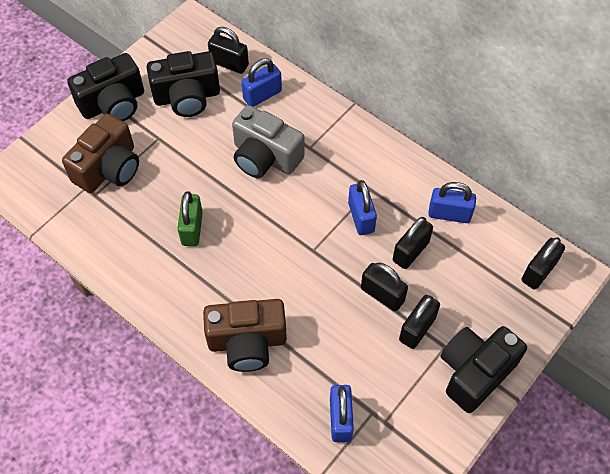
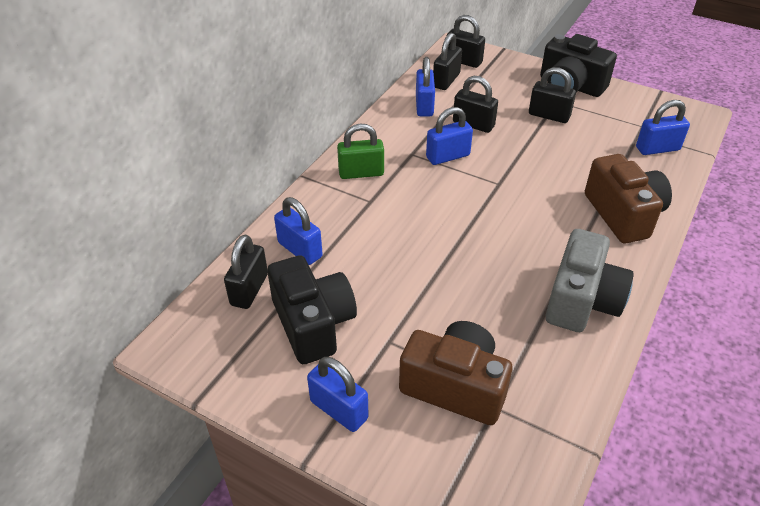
camera: 100 degrees left, 15 degrees down
(113, 103) = (339, 410): black camera -> blue padlock
(192, 228) = (513, 280): green padlock -> green padlock (361, 173)
(265, 157) = (393, 234): grey camera -> grey camera (582, 300)
(382, 295) = (526, 136): black padlock -> black padlock (446, 80)

